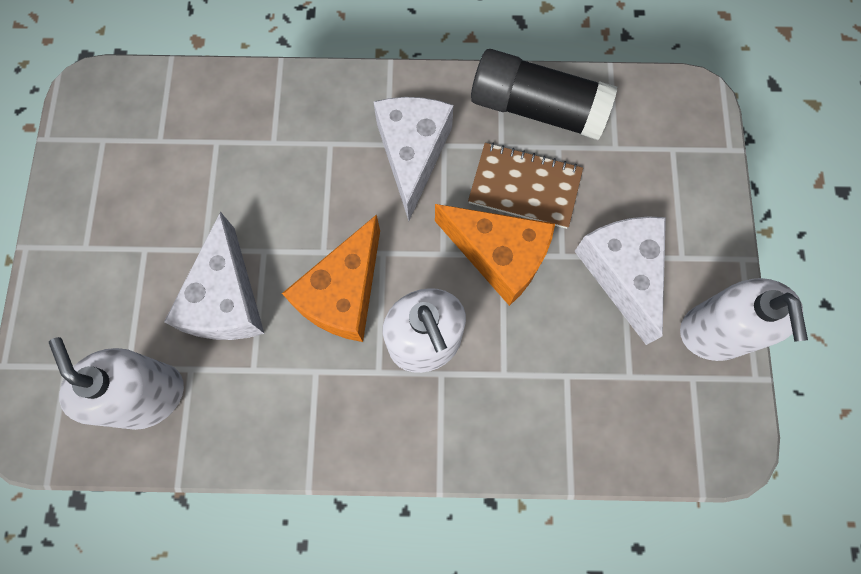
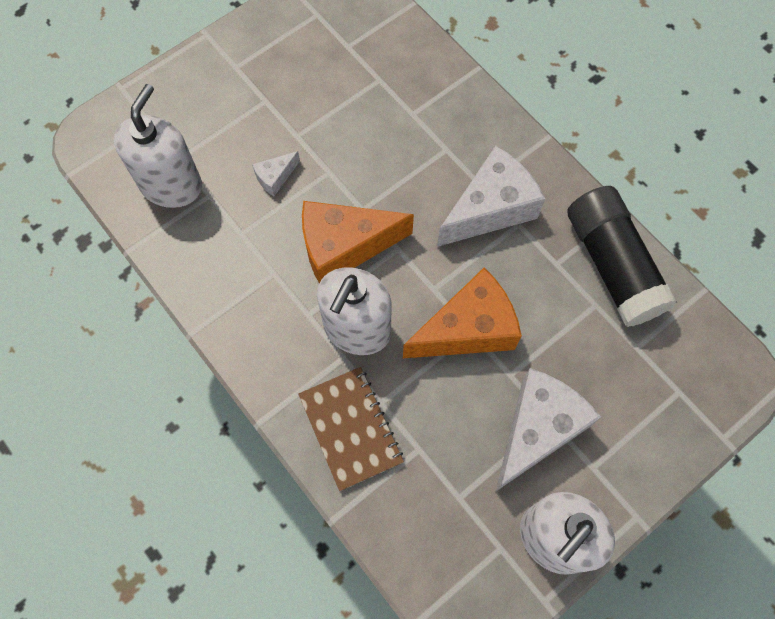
camera: 50 degrees right, 5 degrees down
(226, 299) = (275, 177): white cheese -> white cheese, size x0.45
(499, 256) = (468, 329): orange cheese -> orange cheese turned 105 degrees counterclockwise
(525, 187) = (540, 305): brown notebook -> brown notebook (350, 428)

